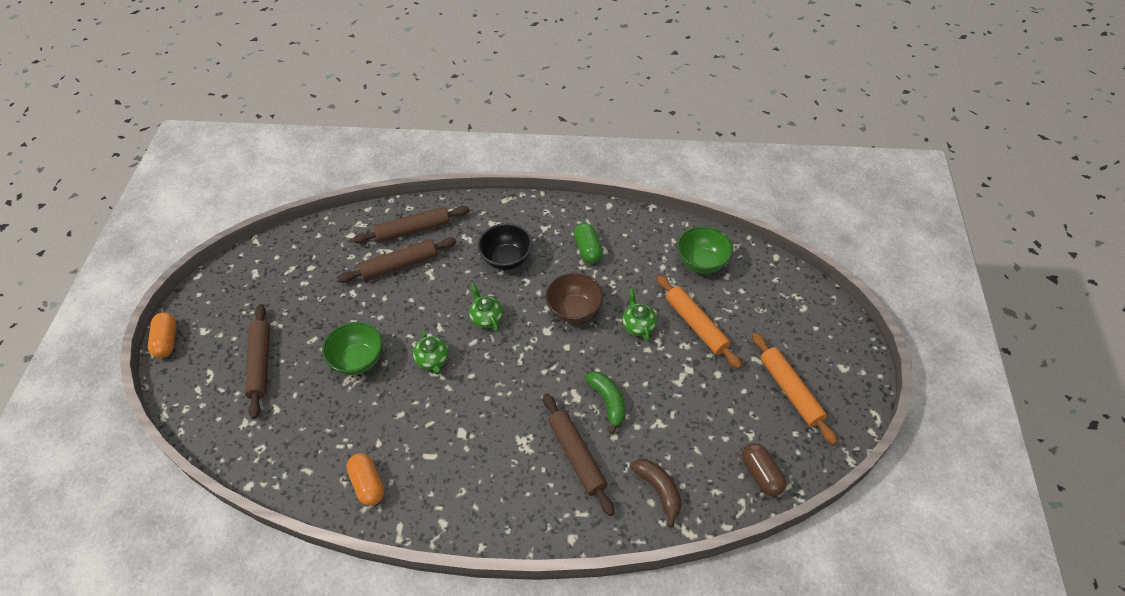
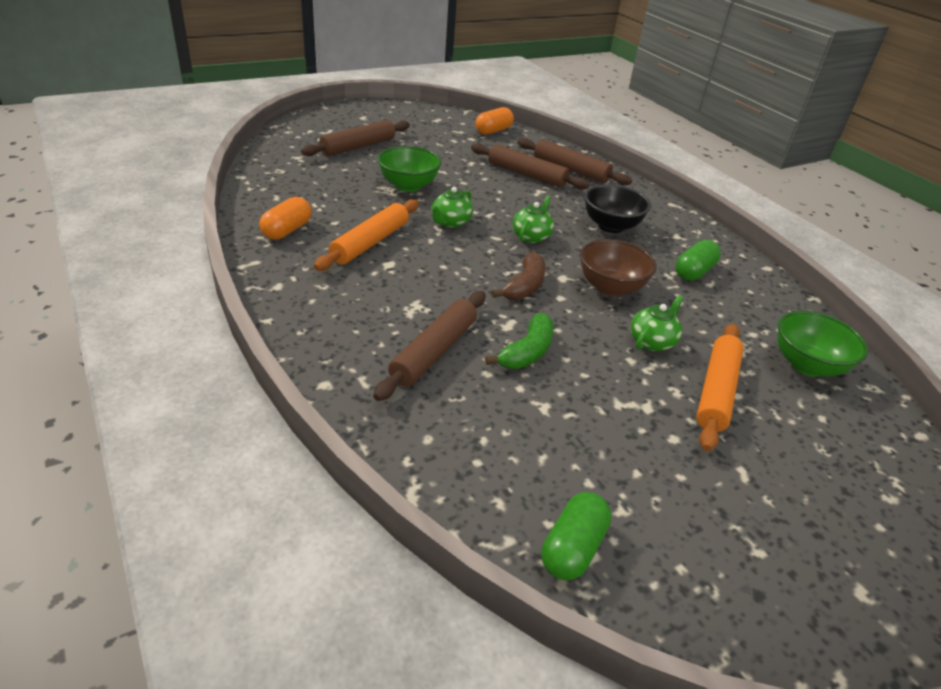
camera: 50 degrees right, 15 degrees down
(167, 341) = (339, 108): orange capsule -> orange capsule (493, 131)
(659, 490) = (450, 440): brown banana -> brown banana (524, 286)
(761, 474) = (572, 548): brown capsule -> green capsule
(790, 391) = (742, 534): orange rolling pin -> orange rolling pin (370, 243)

